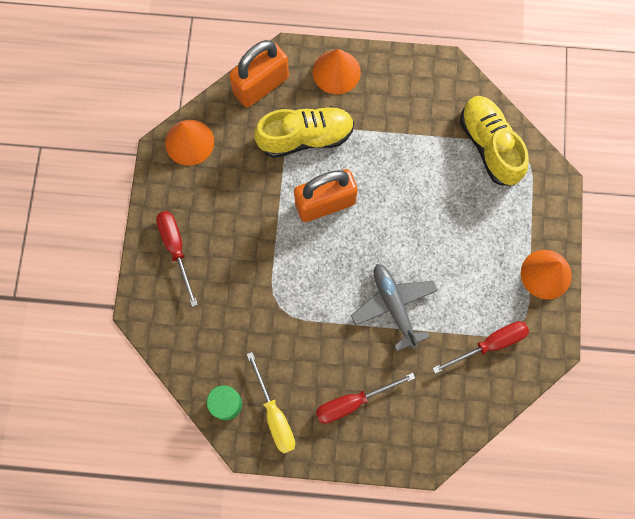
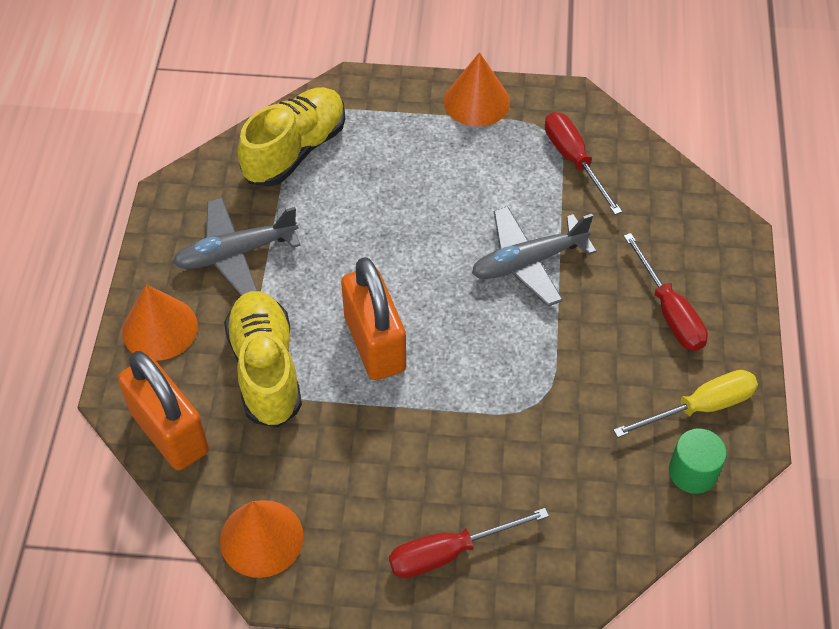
camera: 90 degrees left, 20 degrees down
(397, 113) = (236, 253): none -> grey plane
(490, 145) = (295, 150): yellow shoe -> yellow shoe turned 150 degrees clockwise

